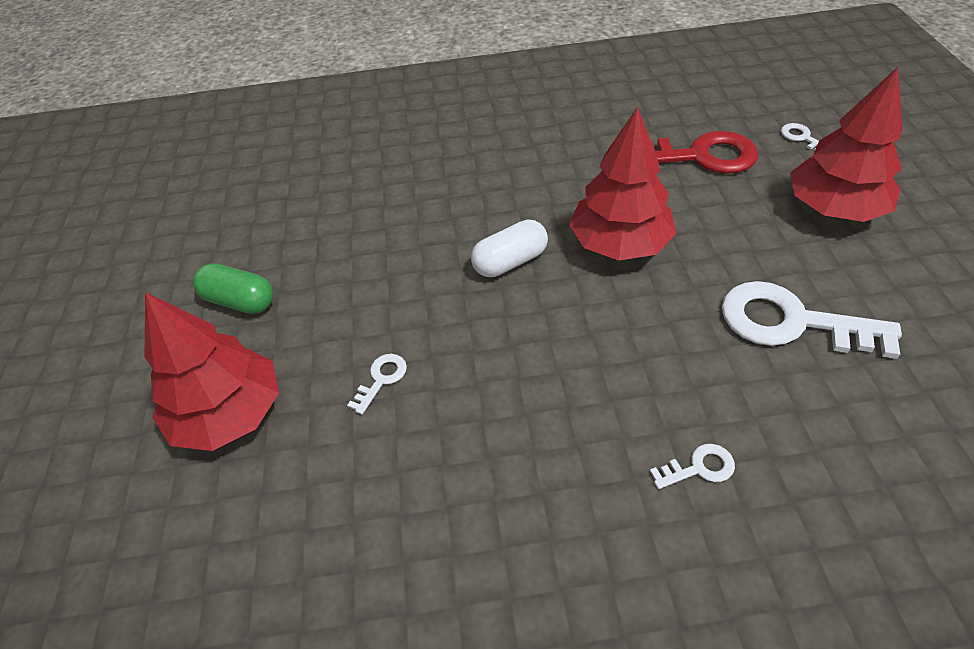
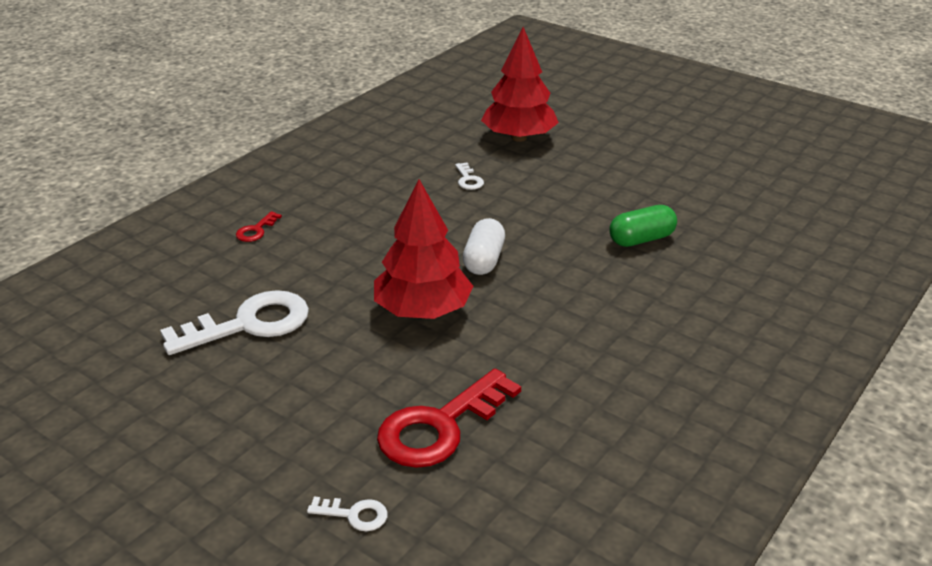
camera: 130 degrees right, 15 degrees down
(240, 301) = (605, 165): green capsule -> green capsule (641, 239)
(699, 467) = (256, 230): white key -> red key
(834, 208) = (268, 438): red tree -> none

